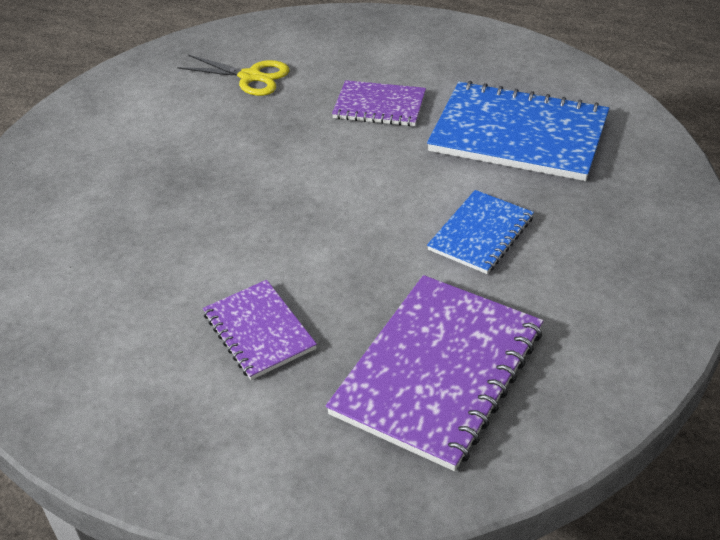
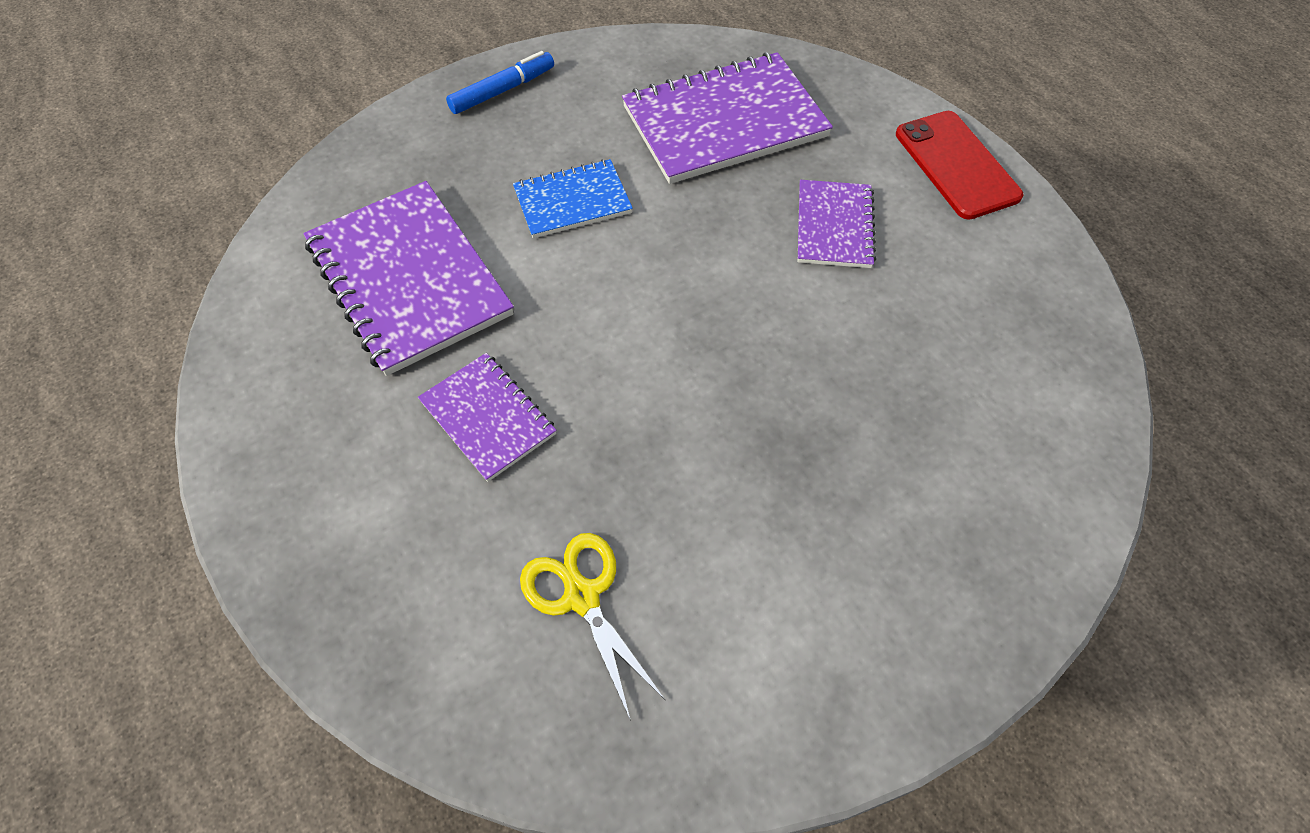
camera: 145 degrees left, 15 degrees up
(181, 461) = (956, 165): none -> red phone
(518, 135) = (409, 279): blue notebook -> purple notebook
(656, 283) = (502, 90): none -> blue marker

